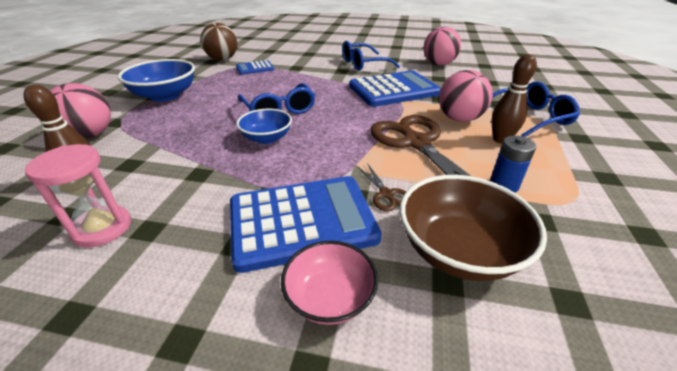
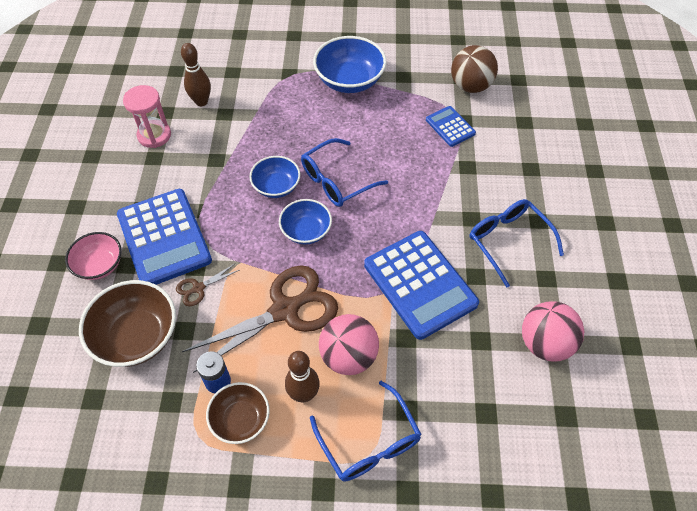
camera: 80 degrees right, 20 degrees up
(90, 135) = (264, 69): pink ball -> none
(329, 127) = (306, 231): none -> blue bowl
(540, 173) = (241, 419): none -> brown bowl

